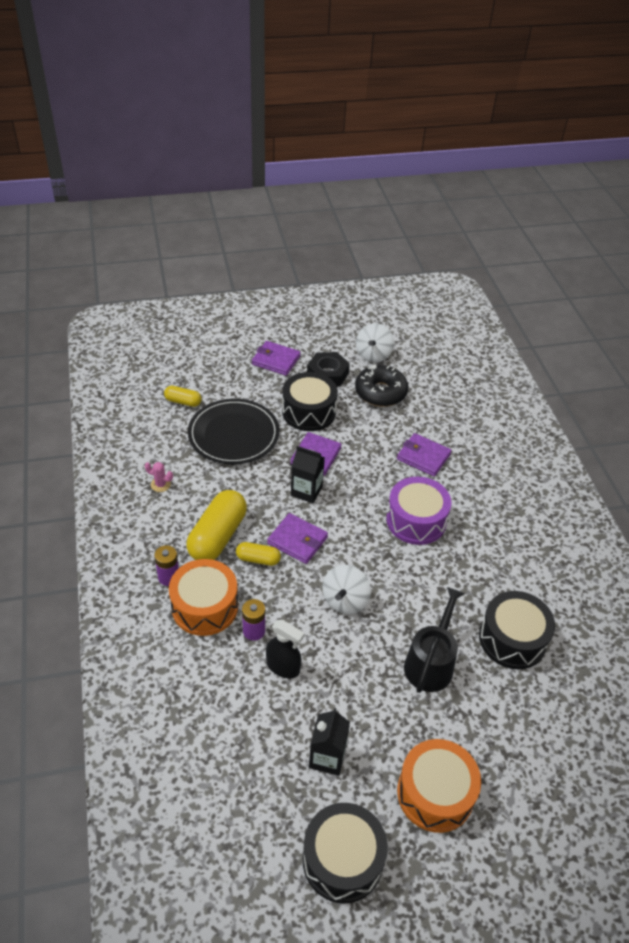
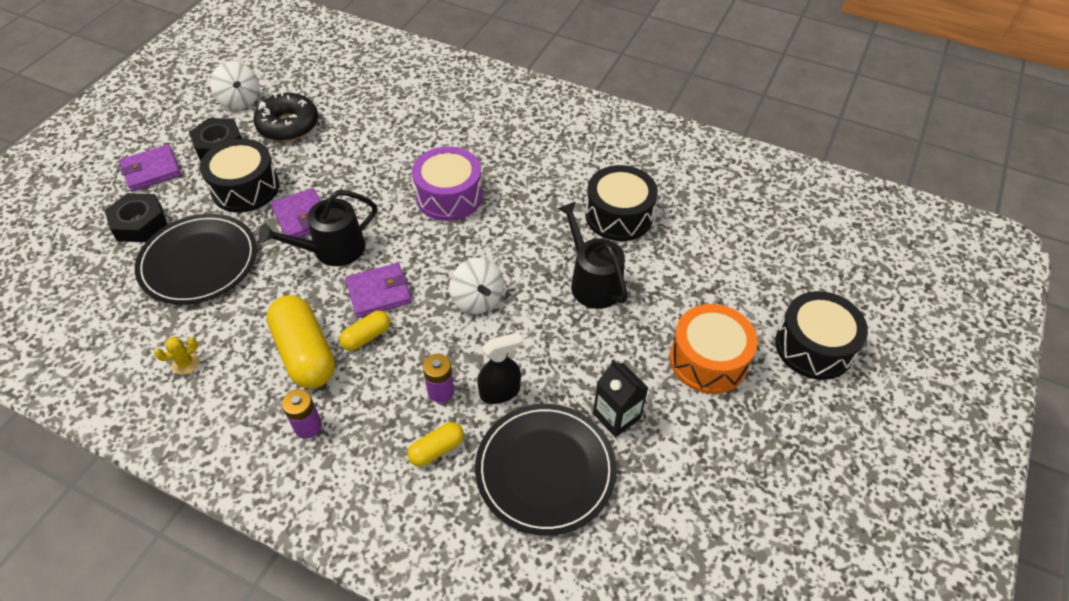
camera: 50 degrees left, 5 degrees up
(160, 484) = (186, 363): pink cactus -> yellow cactus
(183, 402) = (103, 277): yellow capsule -> yellow capsule (437, 449)
(205, 607) = (374, 415): orange drum -> none
(234, 386) = (139, 223): none -> black nut
(245, 738) = (545, 470): none -> black plate
(306, 491) = (332, 250): black carton -> black watering can
(342, 859) = (717, 467): black drum -> black drum (814, 347)
(423, 457) = (391, 146): purple wallet -> none

